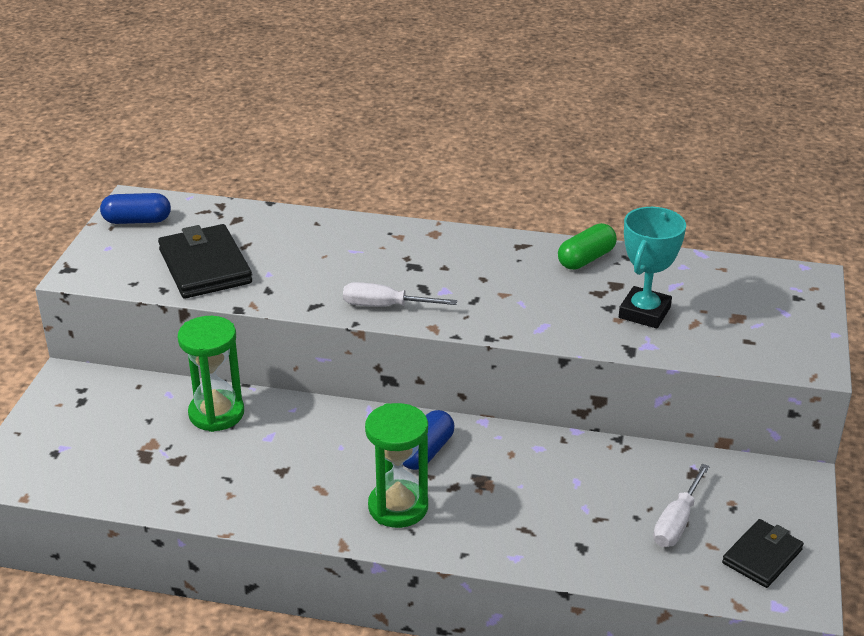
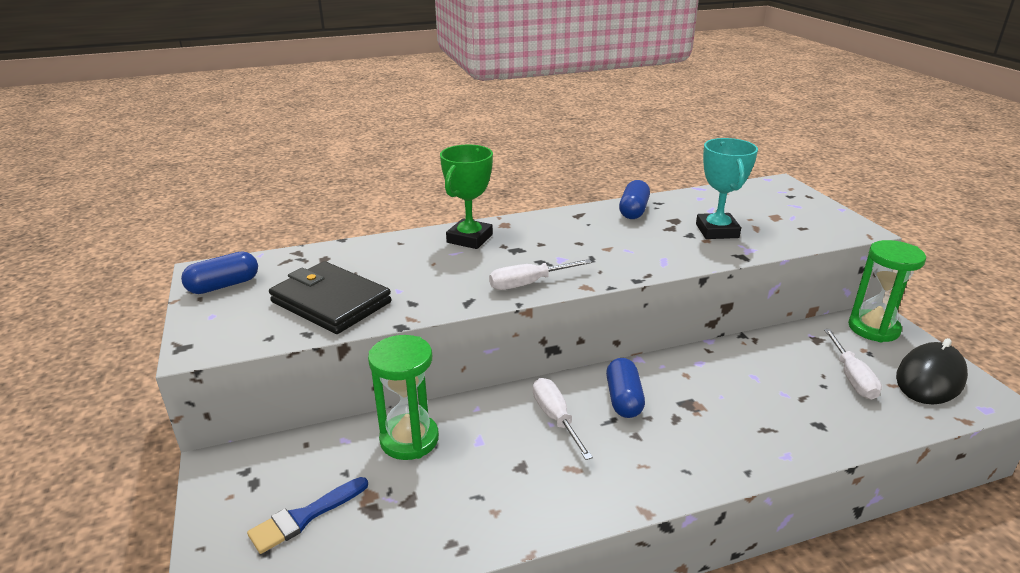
camera: 30 degrees left, 5 degrees down
(96, 440) = (304, 517): none -> blue brush
(349, 443) = (555, 417): none -> white screwdriver
(383, 239) = (469, 238): none -> green trophy
(398, 507) = (653, 455): green hourglass -> green hourglass (873, 328)
(586, 259) = (633, 211): green capsule -> blue capsule
(762, 556) = (930, 378): black wallet -> black mouse

